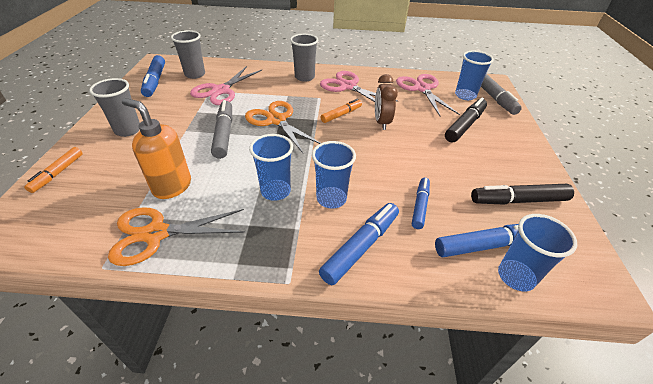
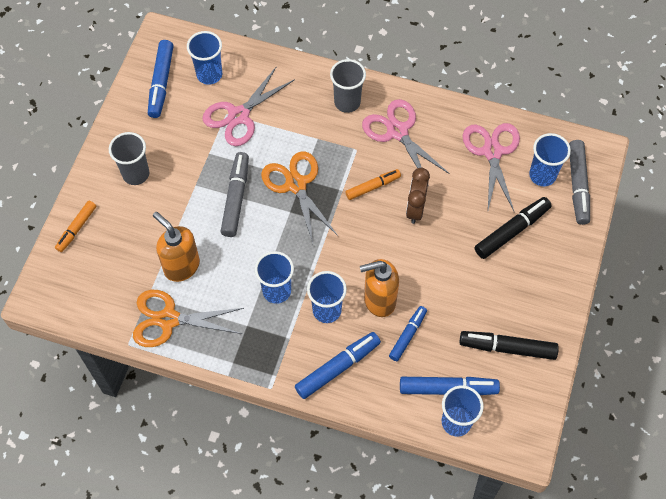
camera: 15 degrees right, 20 degrees up
(195, 74) = (209, 74): grey cup -> blue cup
(379, 183) = (379, 300): none -> orange soap dispenser

